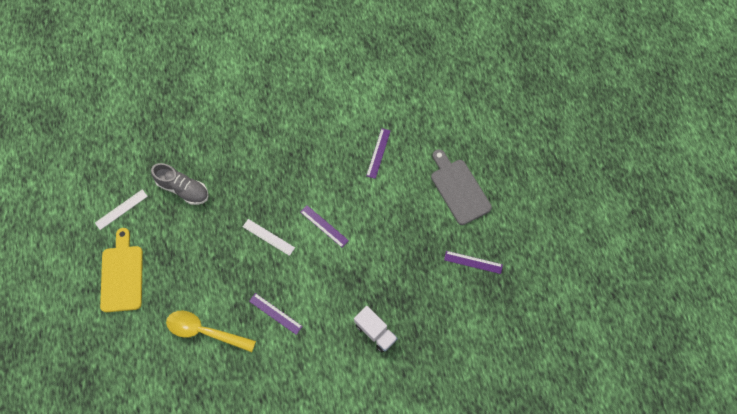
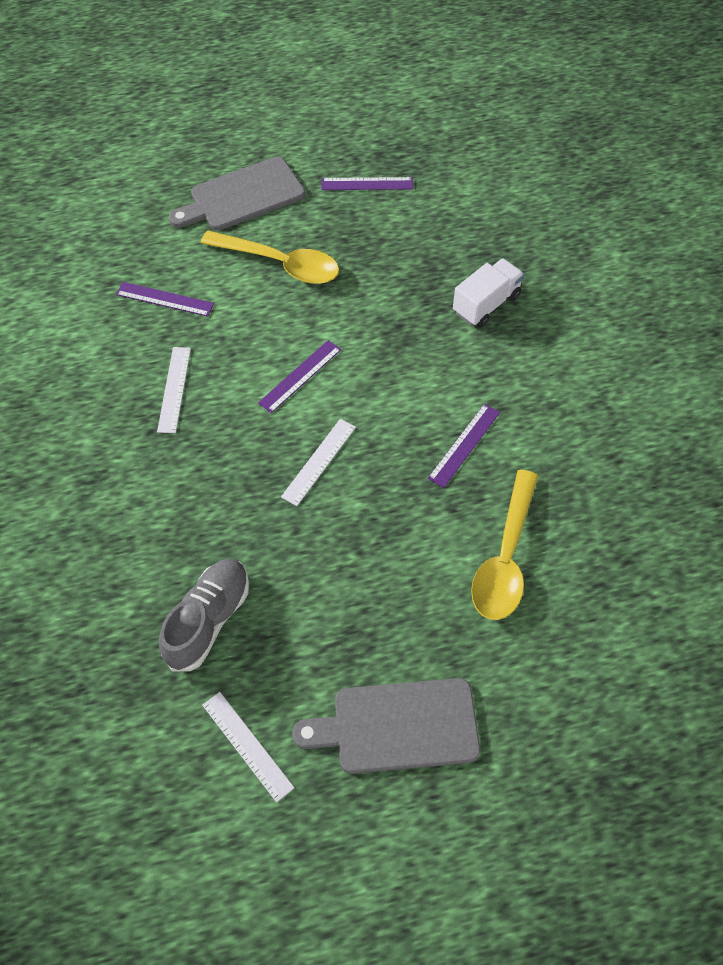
camera: 90 degrees left, 10 degrees down
(122, 275) = (398, 726): yellow cutting board -> grey cutting board
(317, 163) = (174, 389): none -> white ruler
(405, 212) = (279, 264): none -> yellow spoon
(473, 262) = (367, 184): purple ruler -> purple ruler turned 75 degrees clockwise

